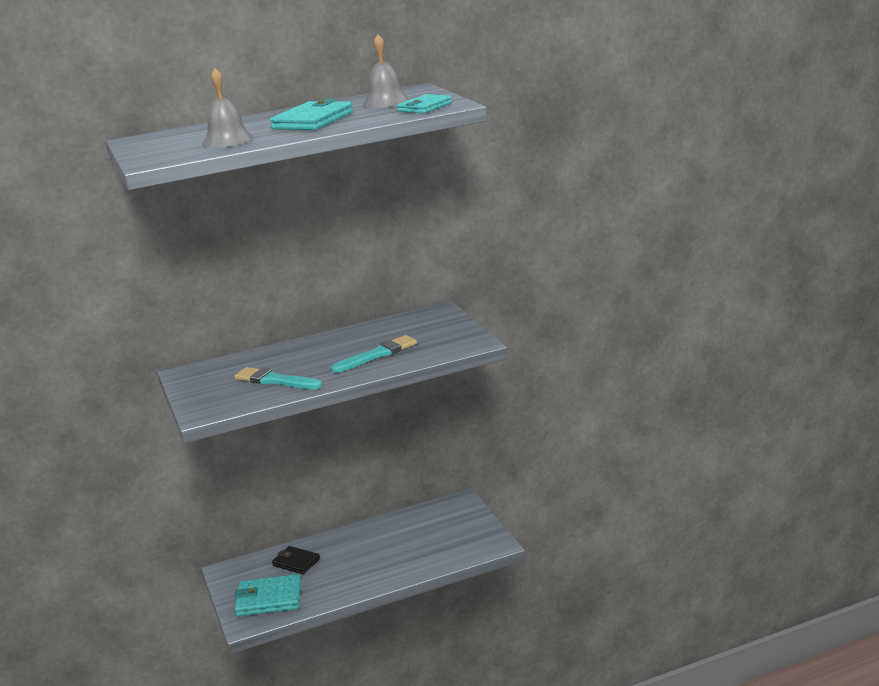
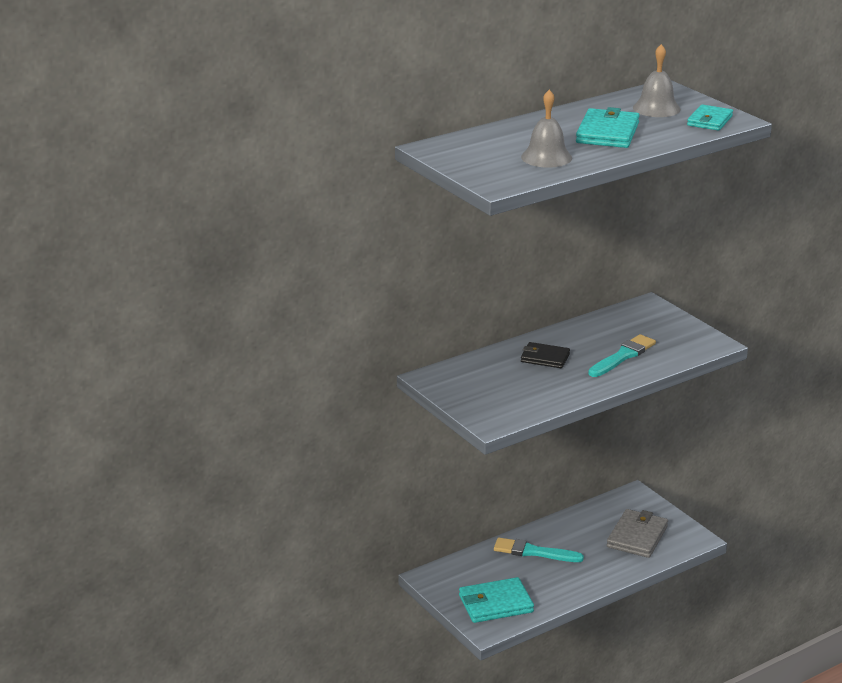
camera: 15 degrees left, 5 degrees up
(275, 380) = (538, 386): turquoise brush -> turquoise brush (534, 552)
(296, 562) = (500, 565): black wallet -> black wallet (545, 358)
(440, 540) = (637, 537): none -> grey wallet

